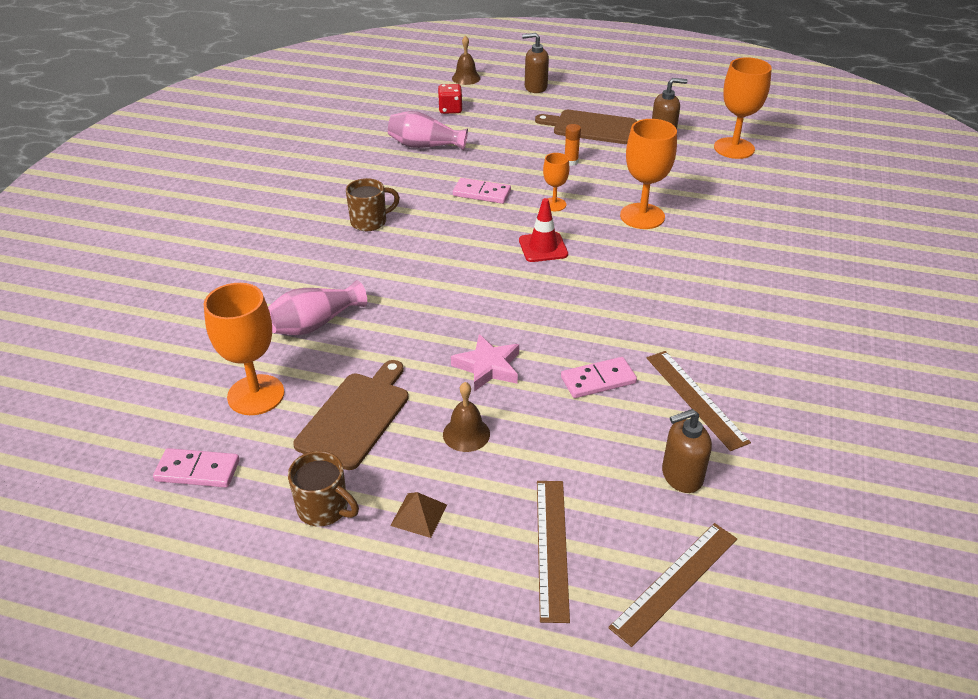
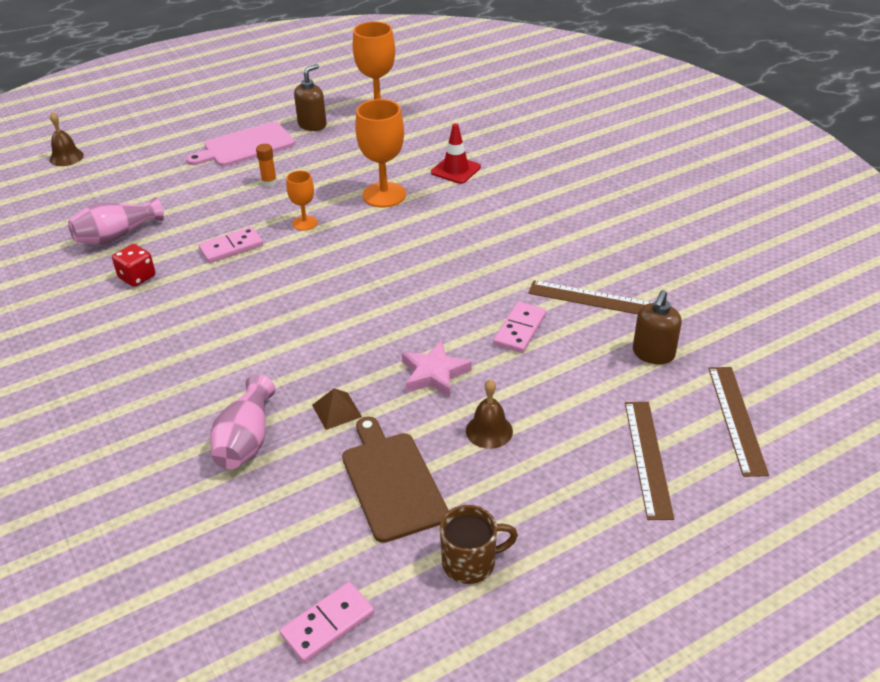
camera: 45 degrees left, 0 degrees up
(256, 395) = (283, 530): orange goblet -> none
(370, 222) = (165, 328): brown mug -> none
(419, 515) = (540, 509): brown pyramid -> brown pyramid (337, 410)
(450, 109) = (93, 192): red dice -> red dice (137, 277)
(535, 87) = (147, 135): brown soap dispenser -> none
(543, 247) = (344, 261): red traffic cone -> red traffic cone (455, 170)
(551, 547) = (647, 458): brown ruler -> brown ruler turned 45 degrees clockwise
(591, 127) = (245, 146): brown cutting board -> pink cutting board

